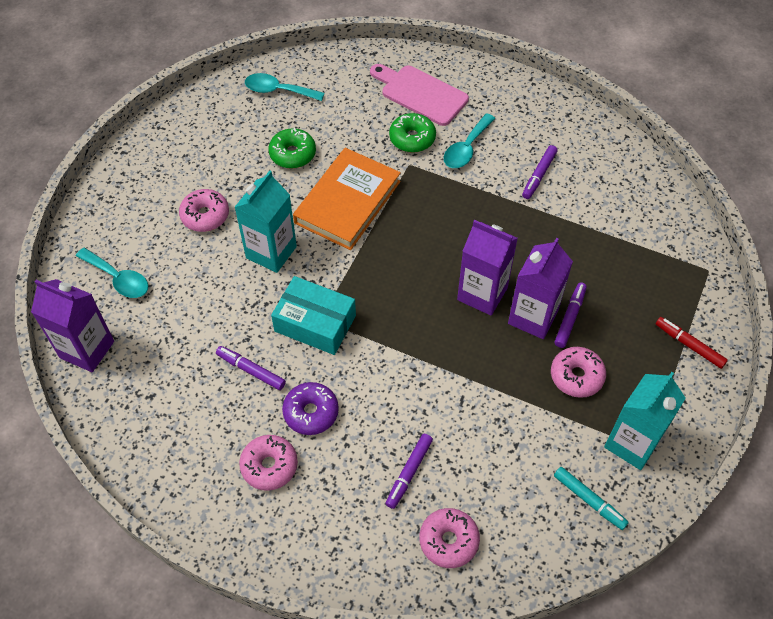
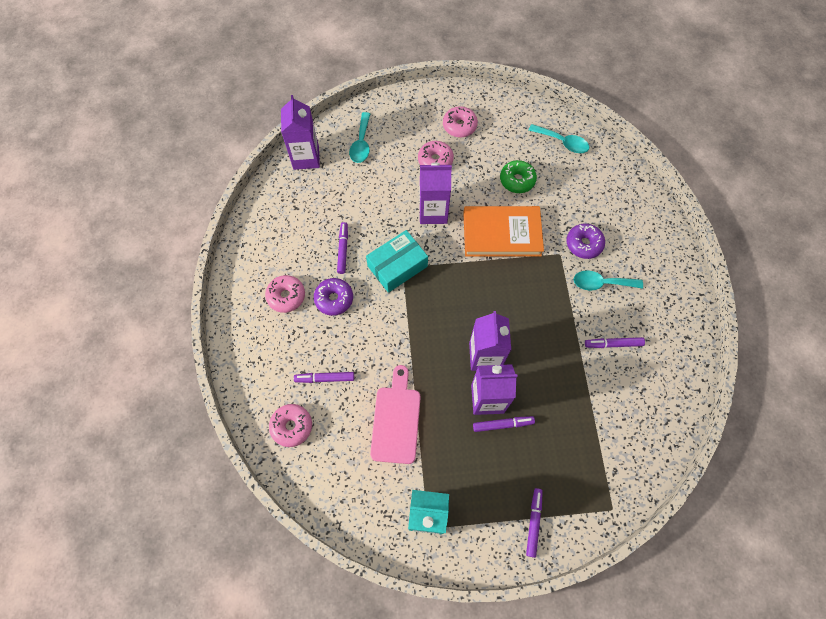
camera: 60 degrees right, 10 degrees up
(271, 252) = (433, 212): turquoise carton -> purple carton
(278, 90) = (562, 142): turquoise spoon -> turquoise spoon turned 135 degrees clockwise
(315, 323) = (397, 266): turquoise box -> turquoise box turned 60 degrees clockwise
(412, 138) = (584, 244): green donut -> purple donut
(420, 94) = (627, 228): pink cutting board -> pink cutting board (396, 420)
(576, 376) = (457, 451): pink donut -> pink donut (459, 126)
(589, 500) = (367, 504): turquoise marker -> none
(689, 345) = (533, 522): red marker -> purple marker

